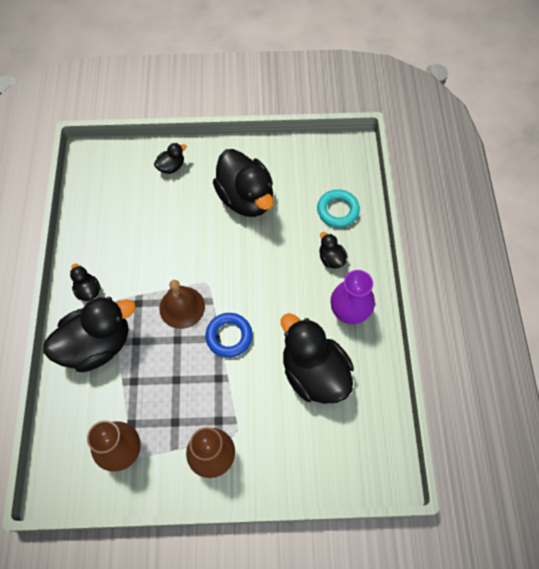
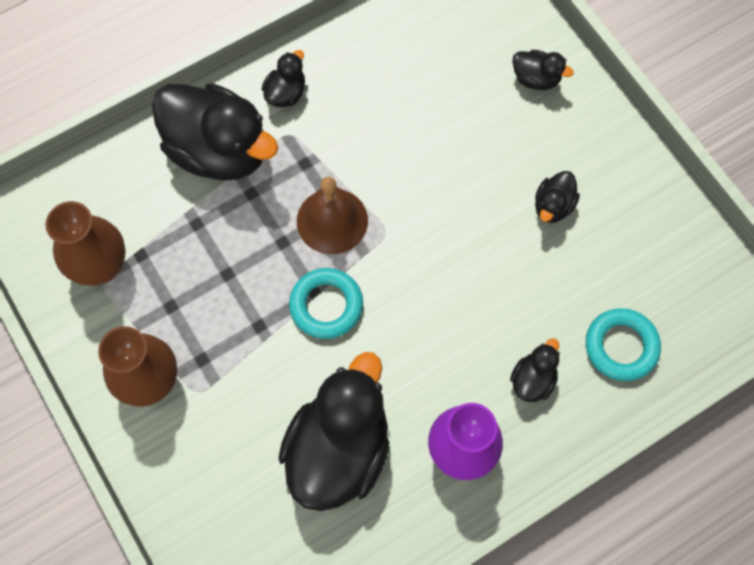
camera: 60 degrees right, 5 degrees up
(229, 336) = (326, 305): blue ring -> turquoise ring
(246, 198) = (553, 206): black duck -> black duck, size x0.45

